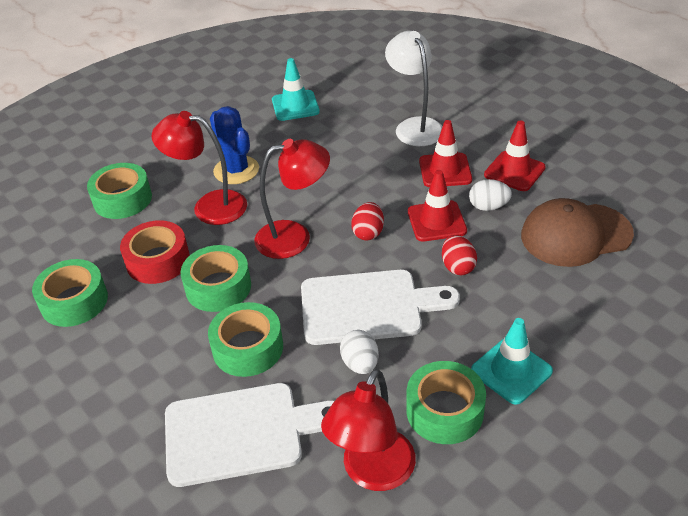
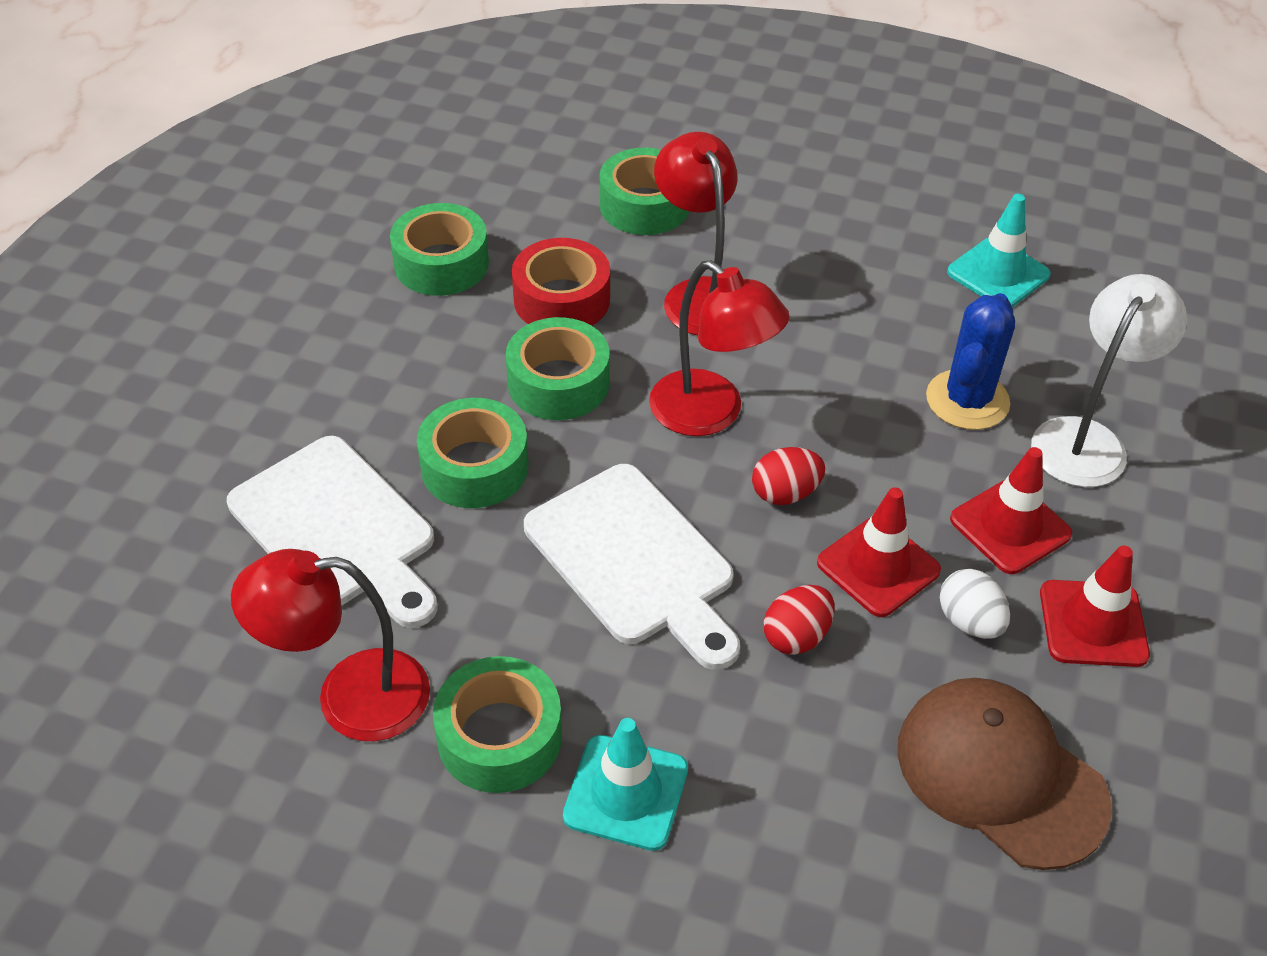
camera: 55 degrees right, 5 degrees up
(236, 170) = (795, 284): blue cactus -> blue cactus (967, 400)
(360, 364) = (523, 600): white egg -> none

